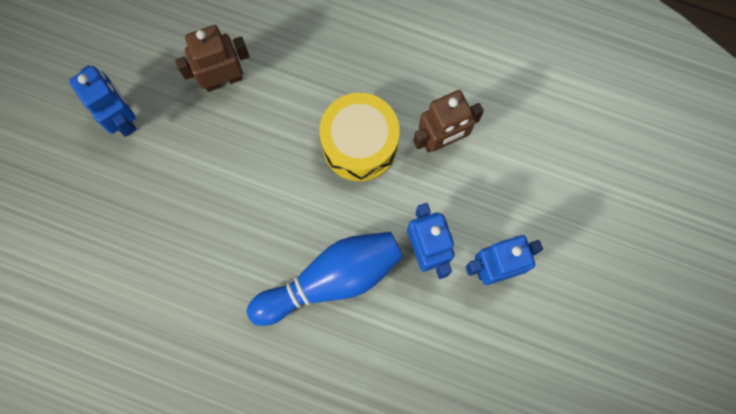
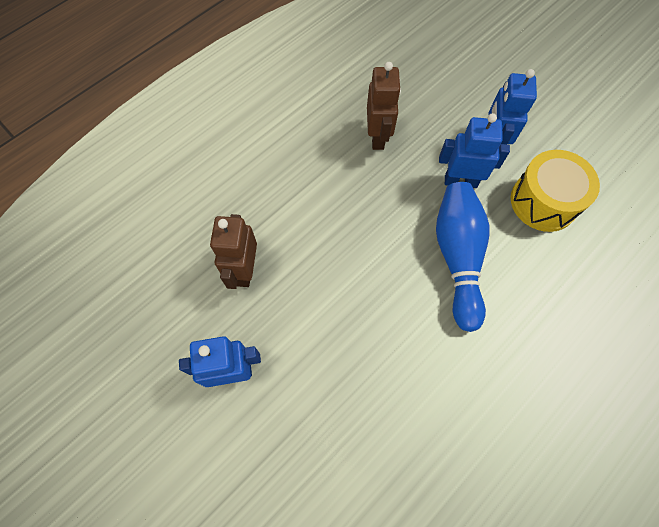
camera: 65 degrees left, 10 degrees down
(360, 144) = (354, 192): yellow drum -> yellow drum (543, 201)

